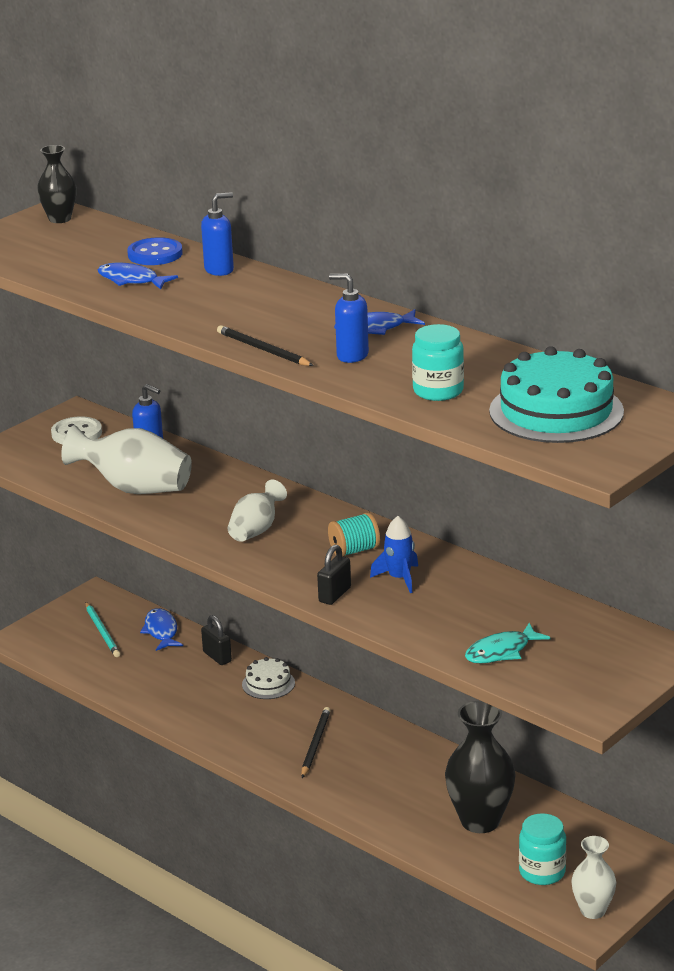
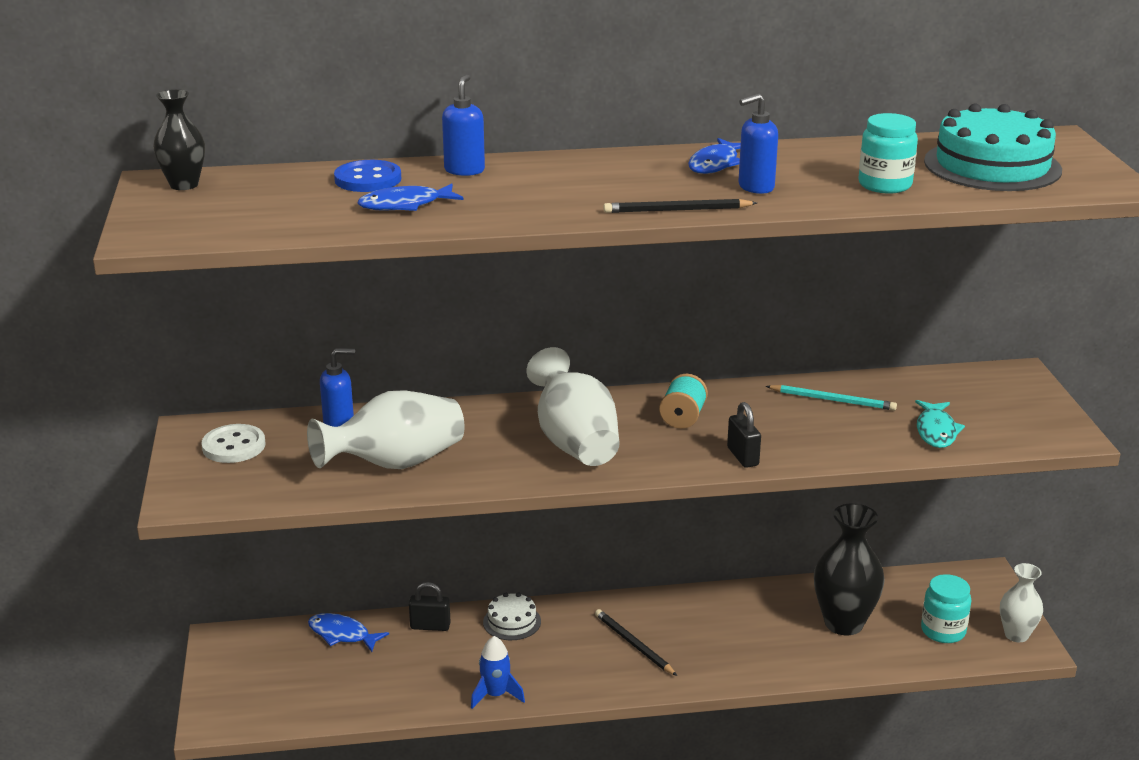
camera: 50 degrees left, 0 degrees up
(102, 632) = (287, 667): turquoise pencil -> turquoise pencil (833, 400)
(256, 530) = (574, 442): white vase -> white vase, size x1.67
(399, 578) = (759, 420): blue rocket -> blue rocket (495, 695)

